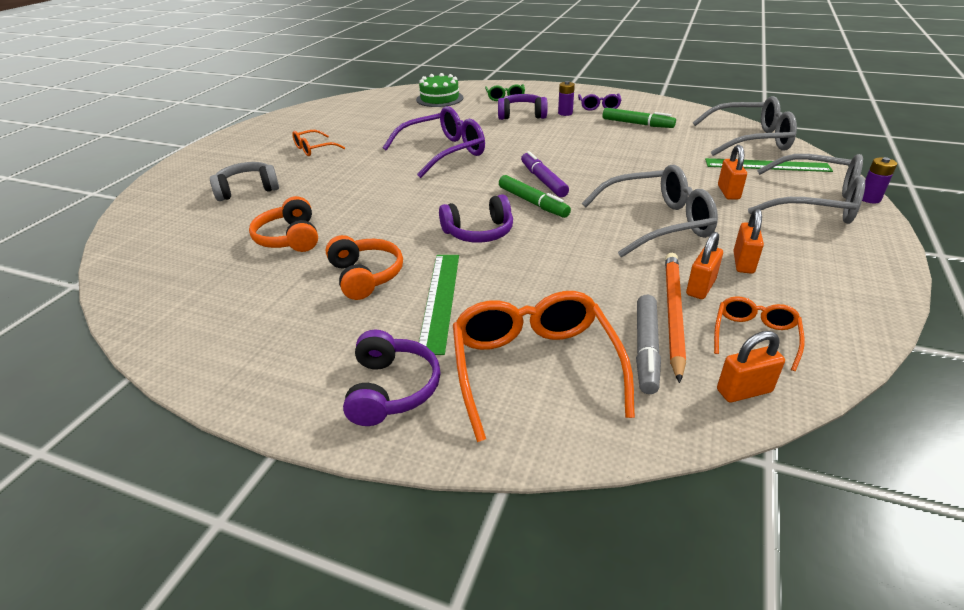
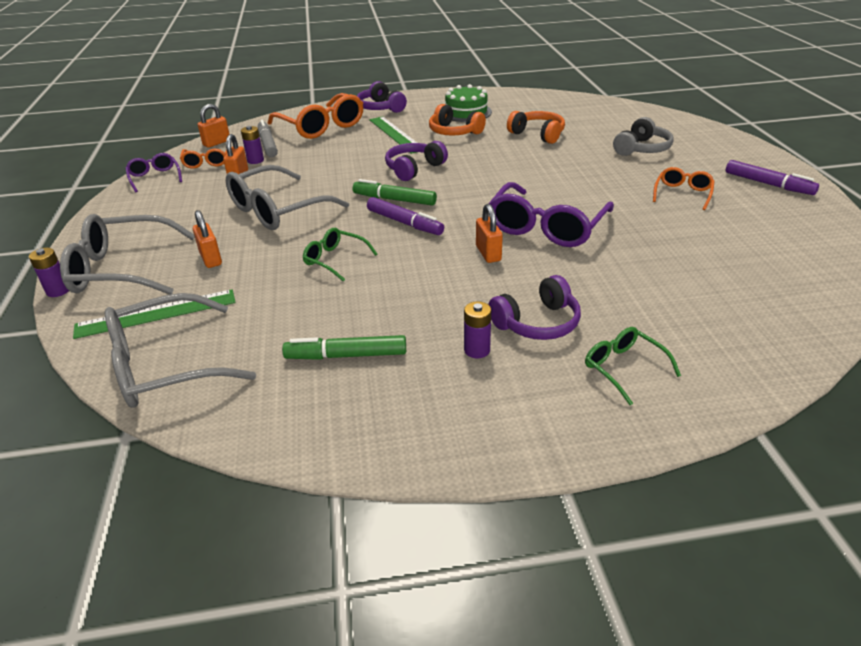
camera: 150 degrees right, 0 degrees up
(249, 141) = (768, 184): none -> purple marker
(439, 99) = (719, 326): green cake -> green cake (466, 112)
(599, 106) = (435, 391): purple glasses -> purple glasses (155, 178)
(619, 168) = (335, 260): none -> green glasses
(672, 313) = (255, 160): orange pencil -> purple battery
(743, 263) = (207, 198): orange padlock -> orange padlock (488, 253)

